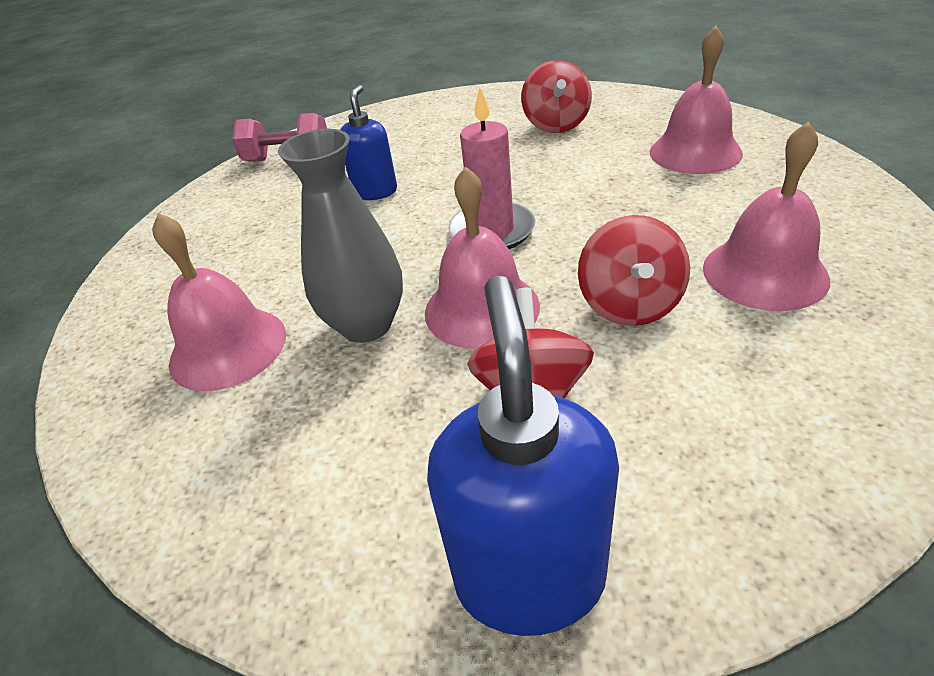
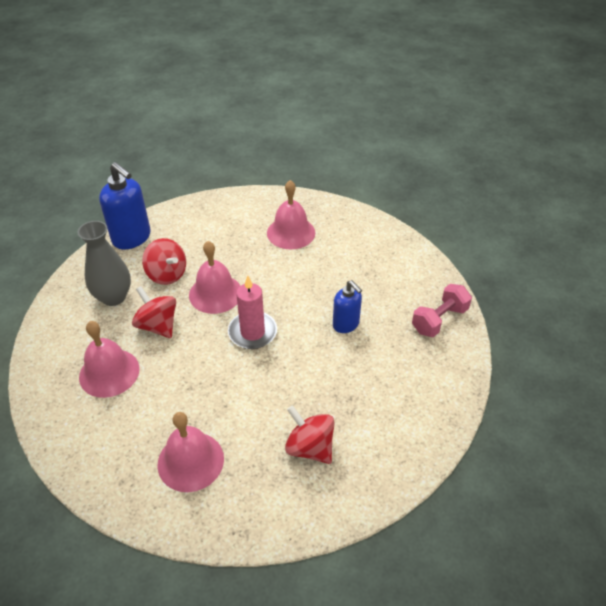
camera: 130 degrees right, 5 degrees up
(366, 325) = (252, 265): grey vase -> grey vase (113, 297)

